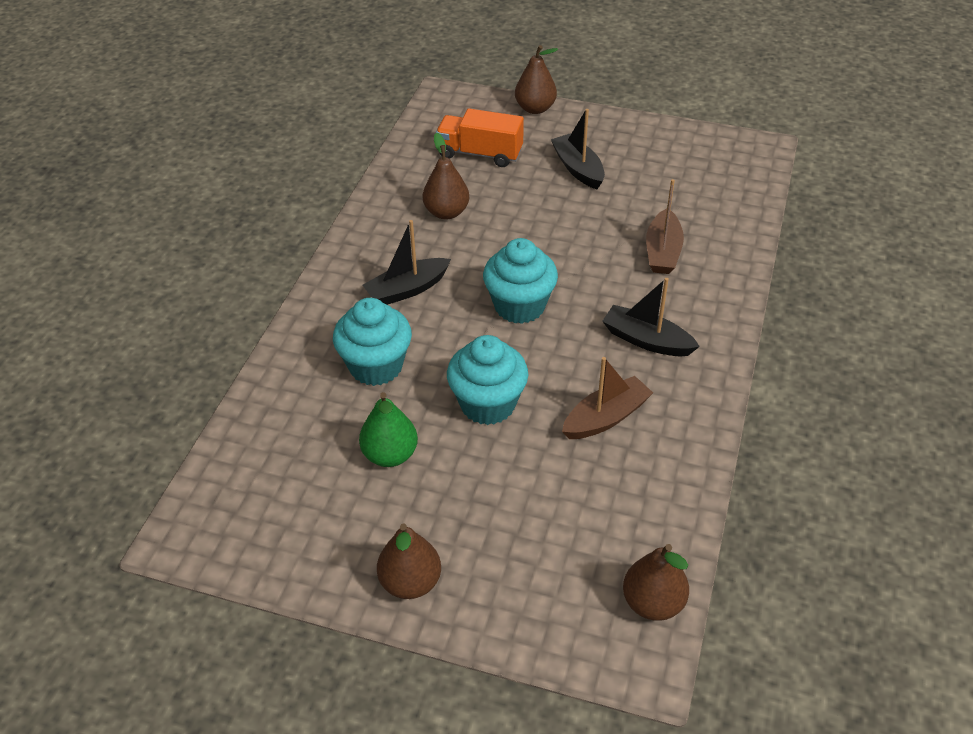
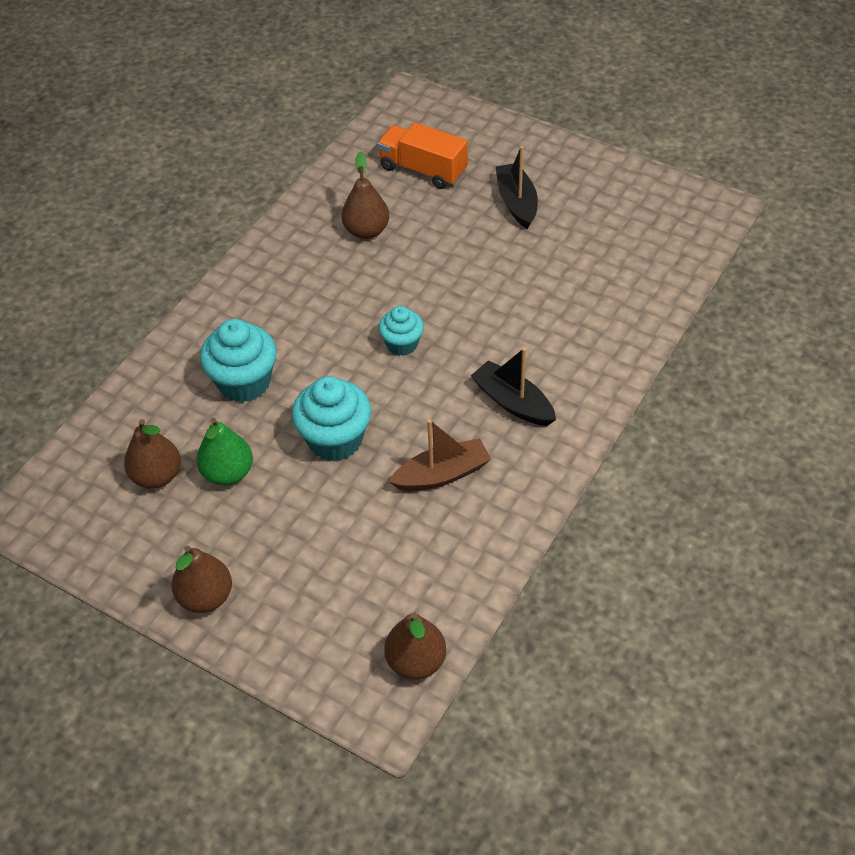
camera: 15 degrees right, 5 degrees up
(407, 289) = (300, 308): black boat -> none
(519, 306) = (402, 344): turquoise cupcake -> turquoise cupcake, size x0.61
(535, 108) = (498, 126): brown pear -> brown pear (157, 476)
(663, 252) = (567, 310): brown boat -> none

